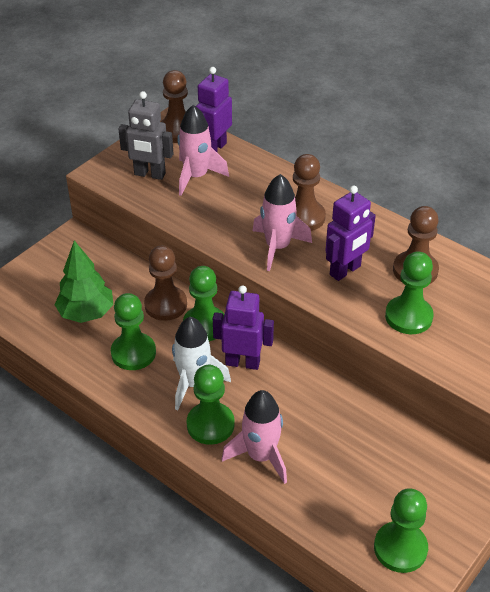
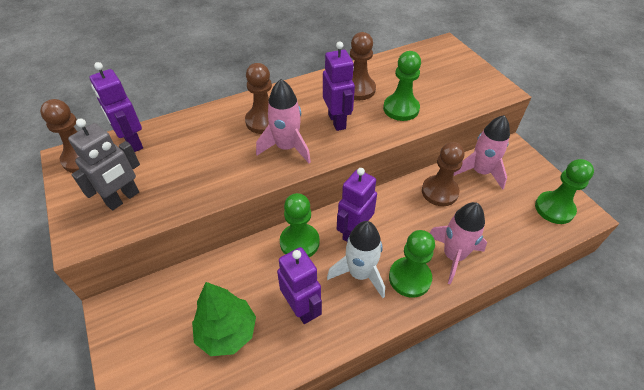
camera: 65 degrees left, 5 degrees up
(133, 353) = (301, 308): green pawn -> purple robot
(165, 305) = (258, 262): brown pawn -> brown pawn (439, 192)
(196, 177) = (158, 167): pink rocket -> pink rocket (480, 172)

